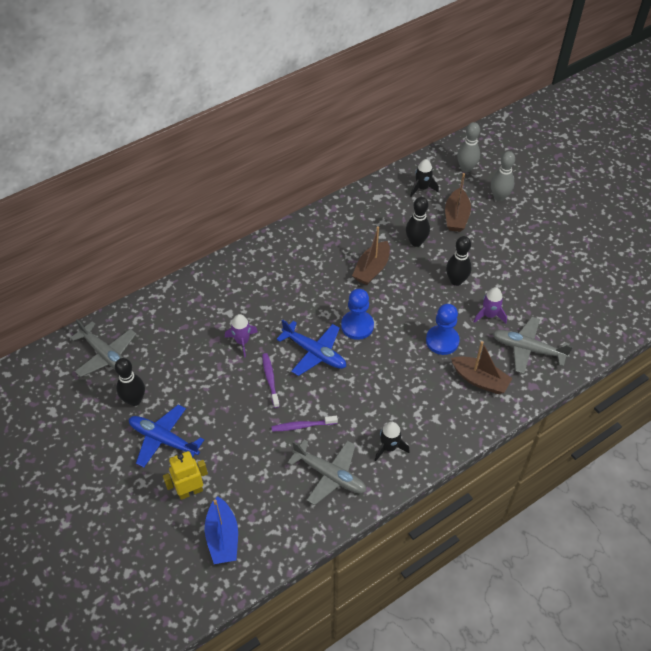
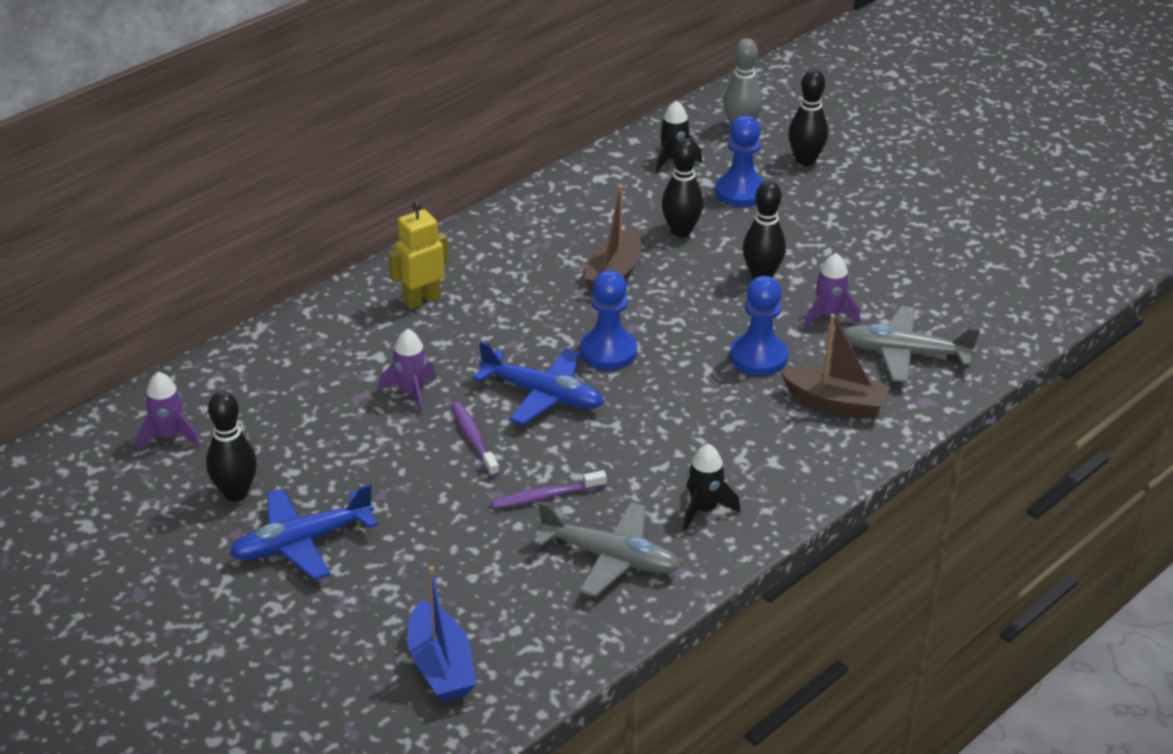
camera: 10 degrees left, 15 degrees down
(106, 355) = (169, 436): grey plane -> purple rocket
(164, 440) = (302, 542): blue plane -> blue plane turned 45 degrees counterclockwise
(190, 491) = (367, 608): yellow robot -> yellow robot (421, 300)
(456, 217) = (740, 192): brown boat -> blue pawn
(499, 197) = (805, 160): grey bowling pin -> black bowling pin

